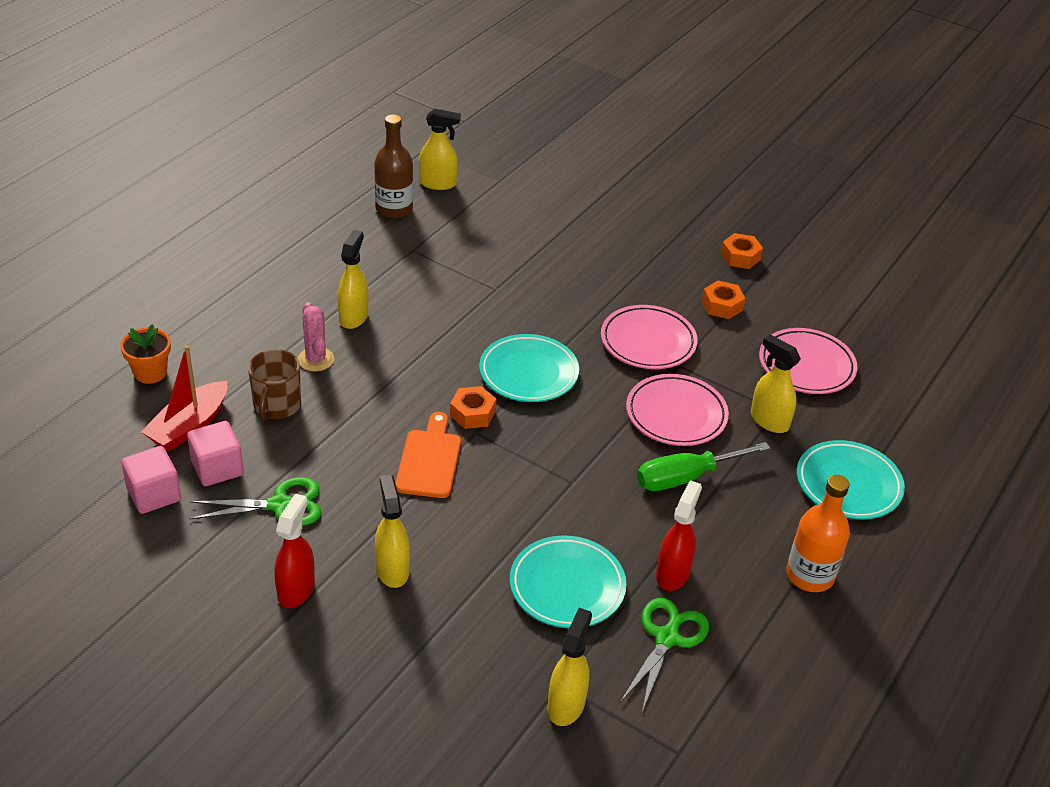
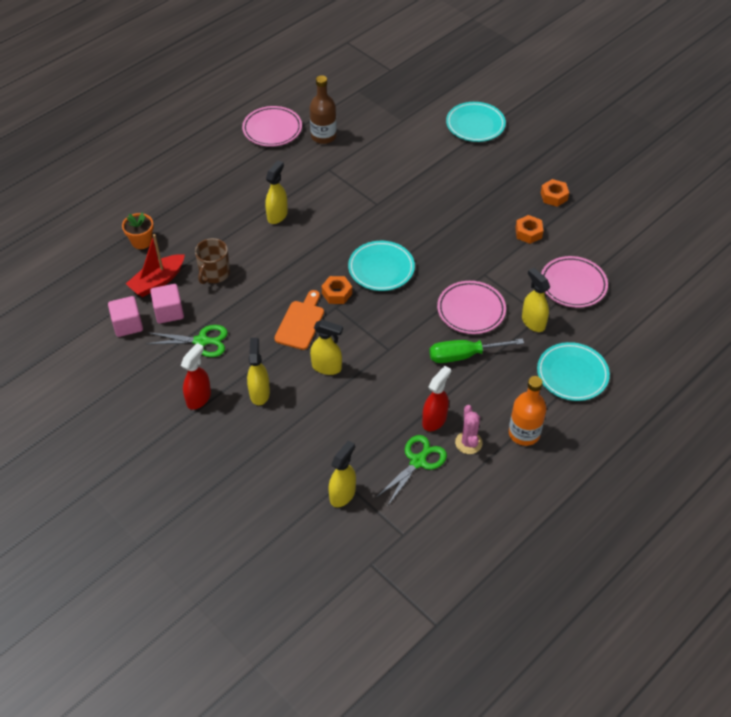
camera: 15 degrees right, 10 degrees up
(316, 359) = (246, 244): pink cactus -> pink cactus (468, 443)
(438, 184) = (358, 119): yellow spray bottle -> yellow spray bottle (327, 367)
(567, 586) = (364, 419): turquoise plate -> turquoise plate (475, 125)
(648, 342) = (468, 255): pink plate -> pink plate (272, 129)

